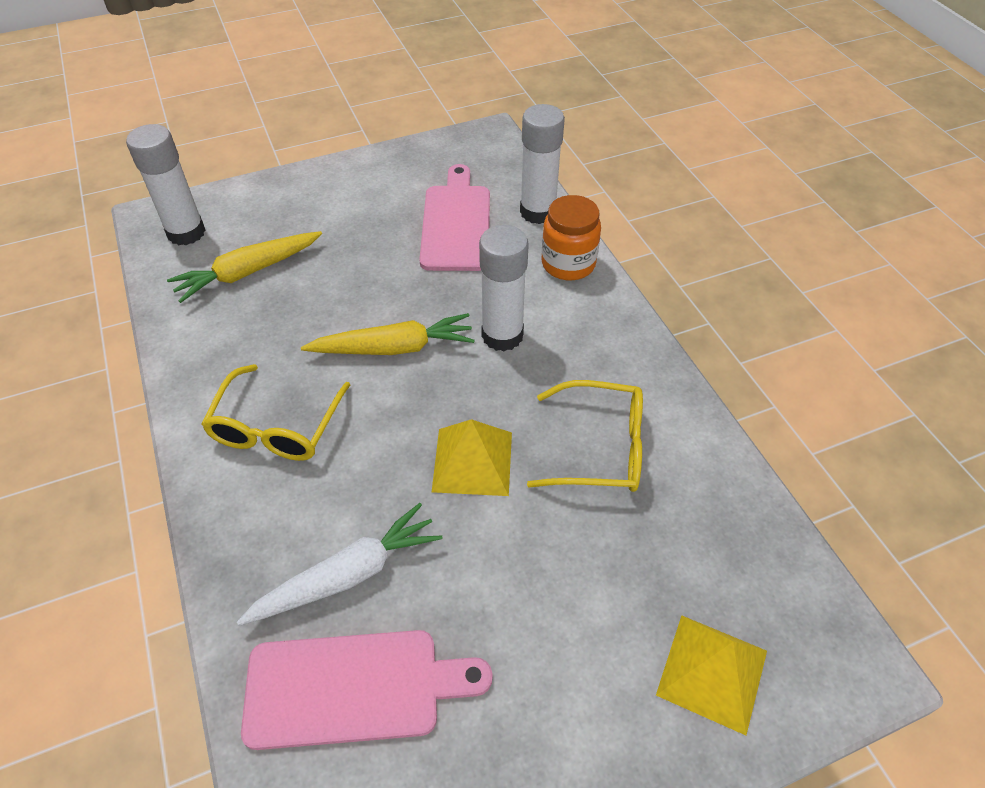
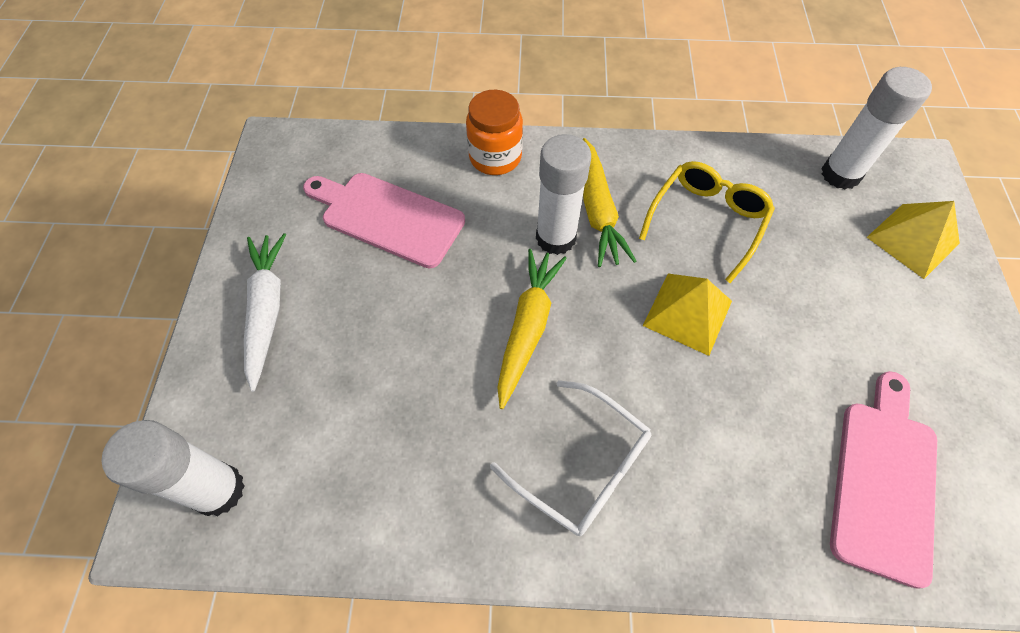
camera: 65 degrees left, 10 degrees up
(248, 272) = (337, 434): yellow carrot -> yellow carrot (598, 210)
(276, 427) = (582, 466): yellow glasses -> white glasses
(347, 575) = (775, 452): white carrot -> white carrot (267, 310)
(538, 212) = (414, 151): white glue stick -> white glue stick (840, 174)

